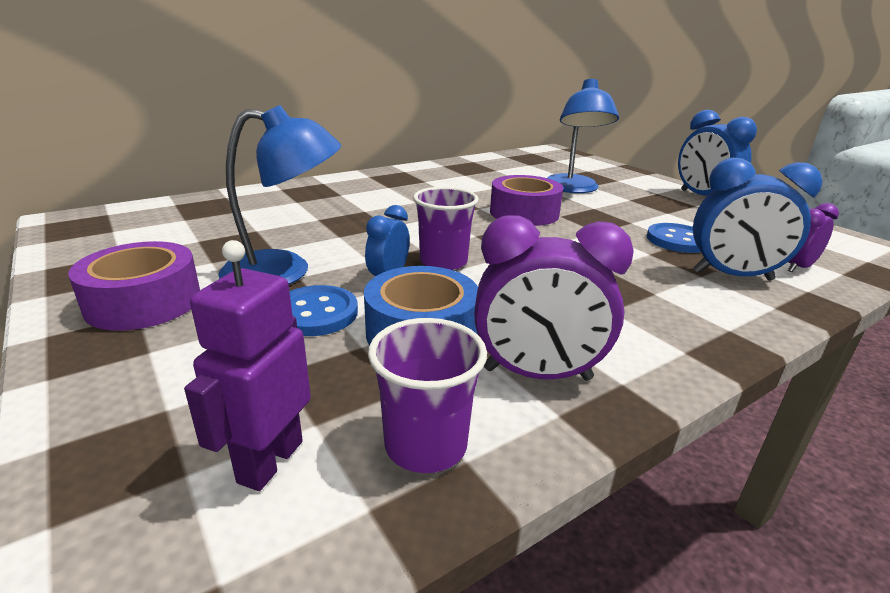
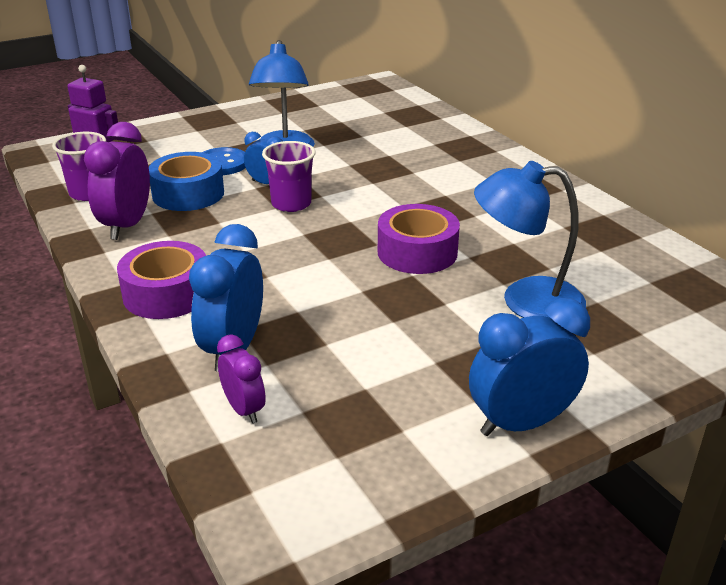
camera: 95 degrees right, 5 degrees up
(144, 302) = (250, 121): purple tape -> purple tape (167, 293)
(677, 240) = (332, 340): blue button -> none

